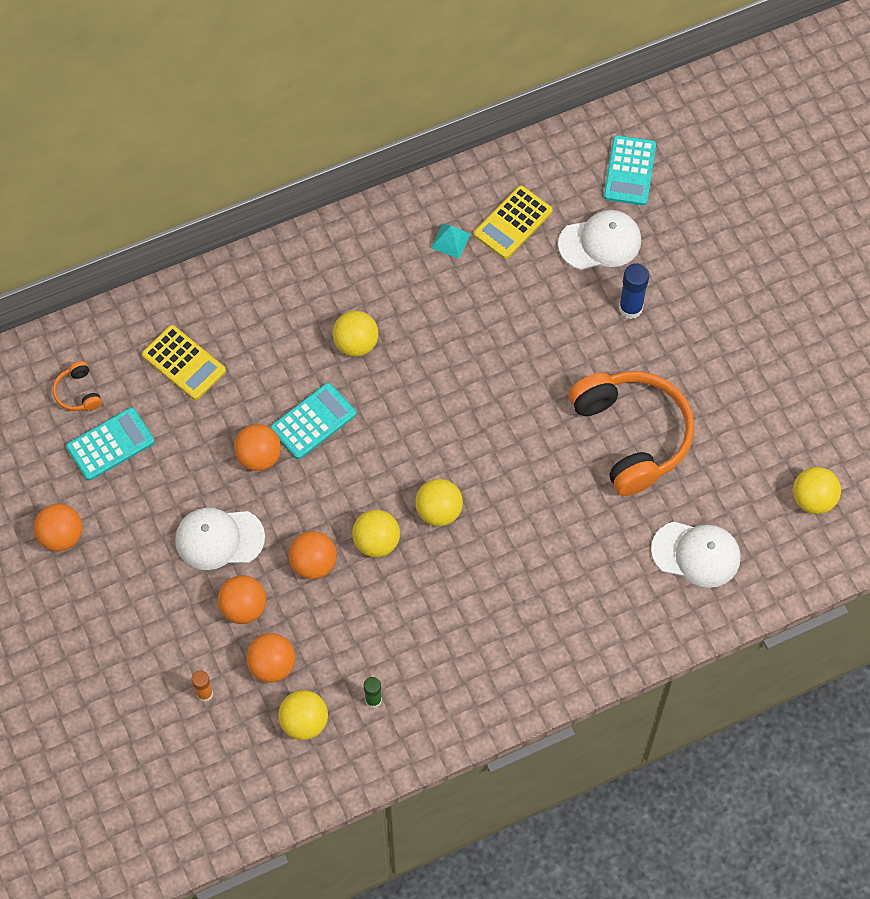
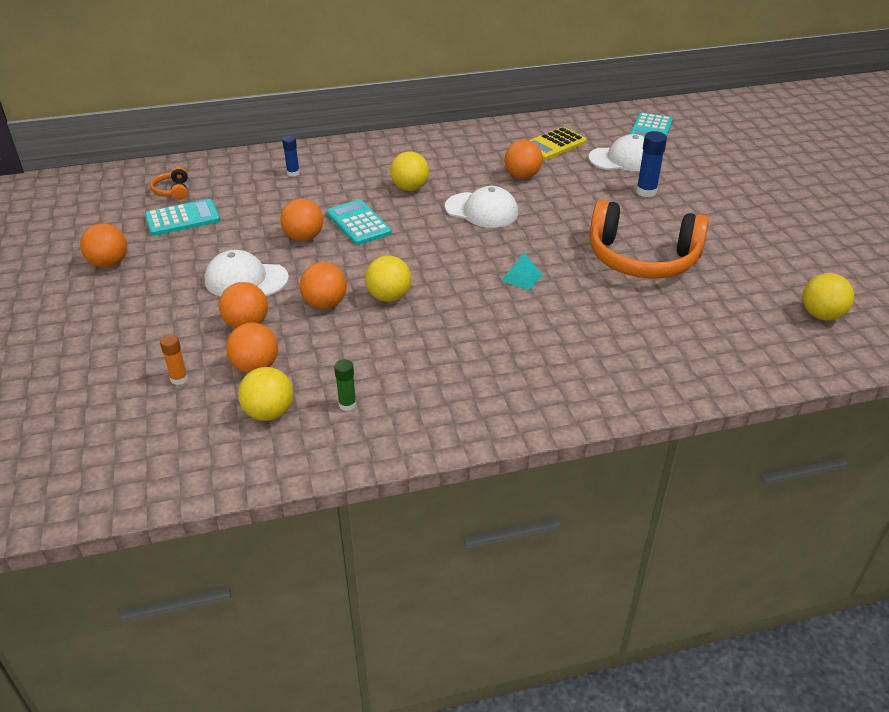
camera: 10 degrees right, 25 degrees down
(184, 363) = (265, 184): yellow calculator -> none
(209, 334) = (293, 173): none -> blue glue stick
(313, 421) = (358, 223): turquoise calculator -> turquoise calculator turned 90 degrees counterclockwise
(439, 511) = (453, 284): yellow ball -> none
(450, 241) = (501, 148): turquoise pyramid -> turquoise pyramid (522, 277)
(483, 297) = (522, 176): none -> orange ball
(632, 435) = (642, 258): orange headphones -> orange headphones turned 120 degrees clockwise
(696, 554) = (702, 338): white cap -> white cap (482, 210)

